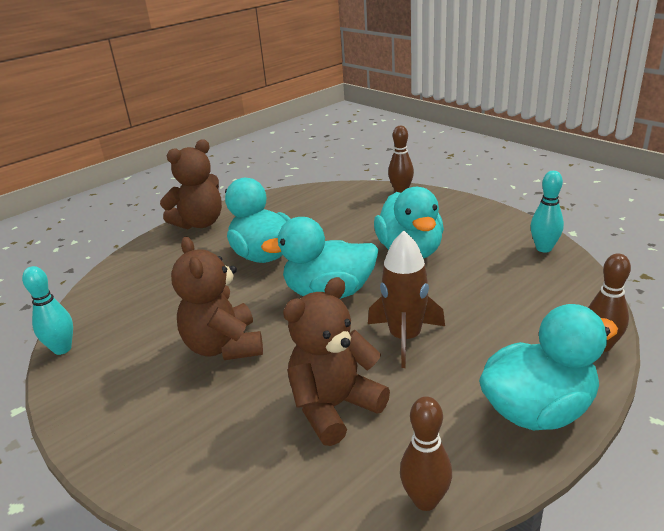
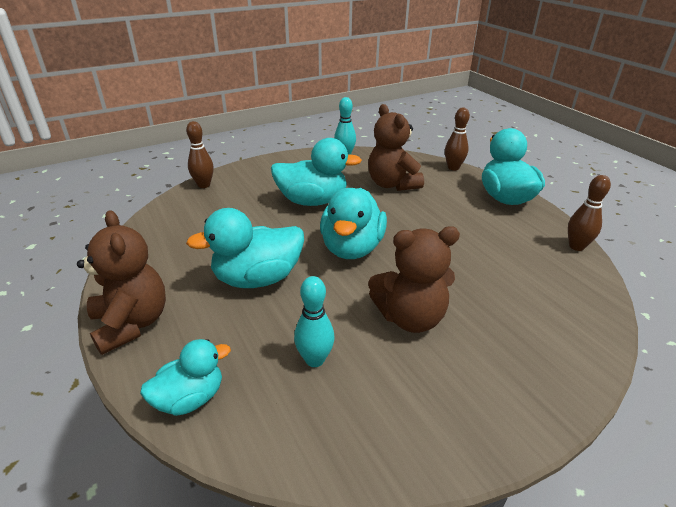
camera: 80 degrees left, 5 degrees up
(62, 349) = (371, 468): turquoise bowling pin -> turquoise bowling pin (315, 360)
(131, 264) = (190, 398): none -> turquoise duck
(334, 407) = (498, 266): brown teddy bear -> brown teddy bear (392, 184)
(405, 338) = (427, 225): brown rocket -> none

